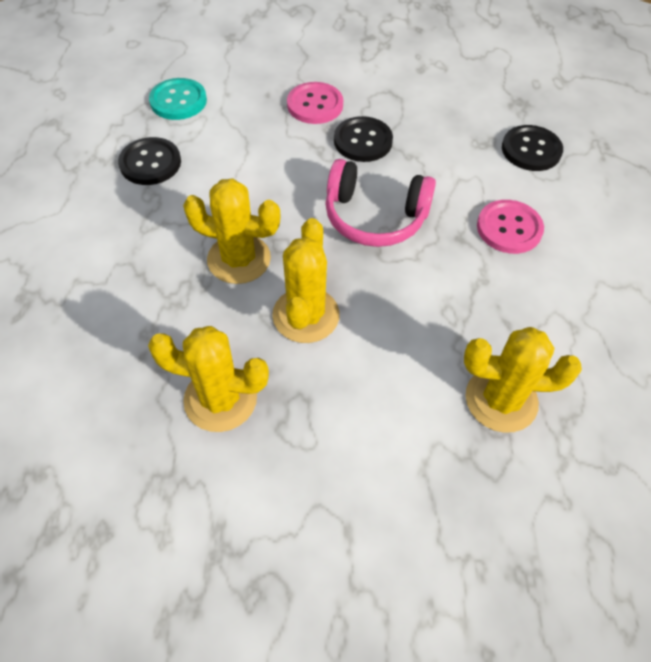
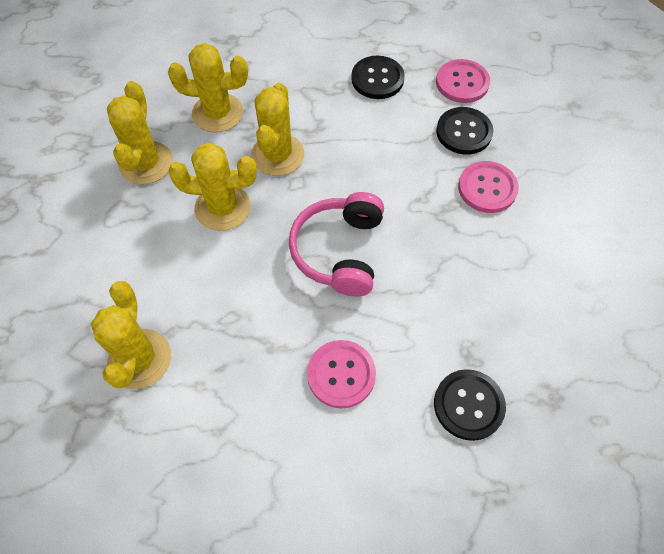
camera: 85 degrees right, 5 degrees up
(156, 316) = (217, 113): none -> yellow cactus
(178, 101) = (462, 83): turquoise button -> pink button
(363, 141) = (443, 234): black button -> black button (464, 132)

